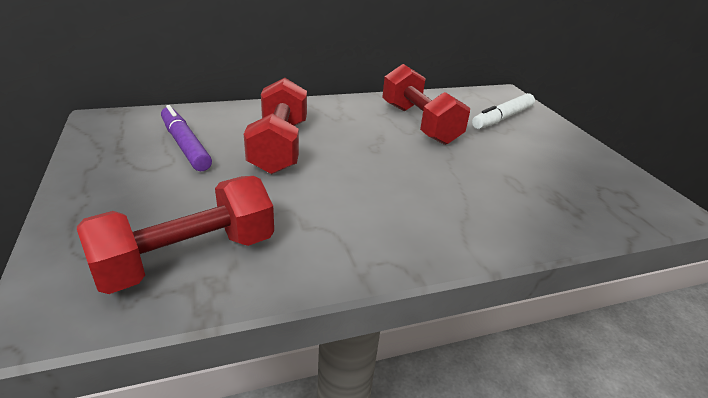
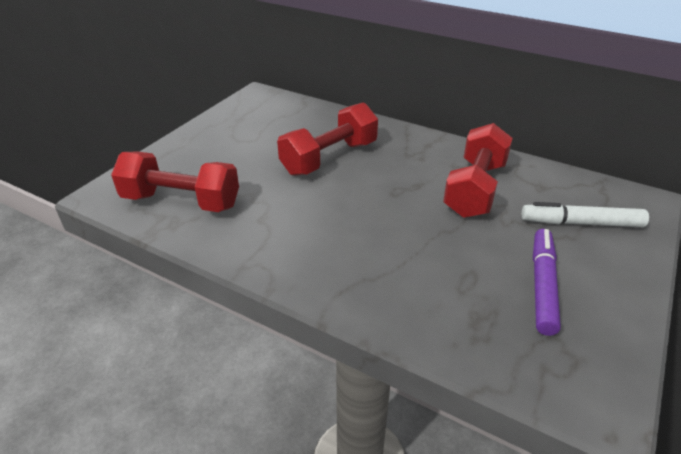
camera: 50 degrees right, 5 degrees up
(185, 145) = (275, 131): purple marker -> purple marker (542, 285)

